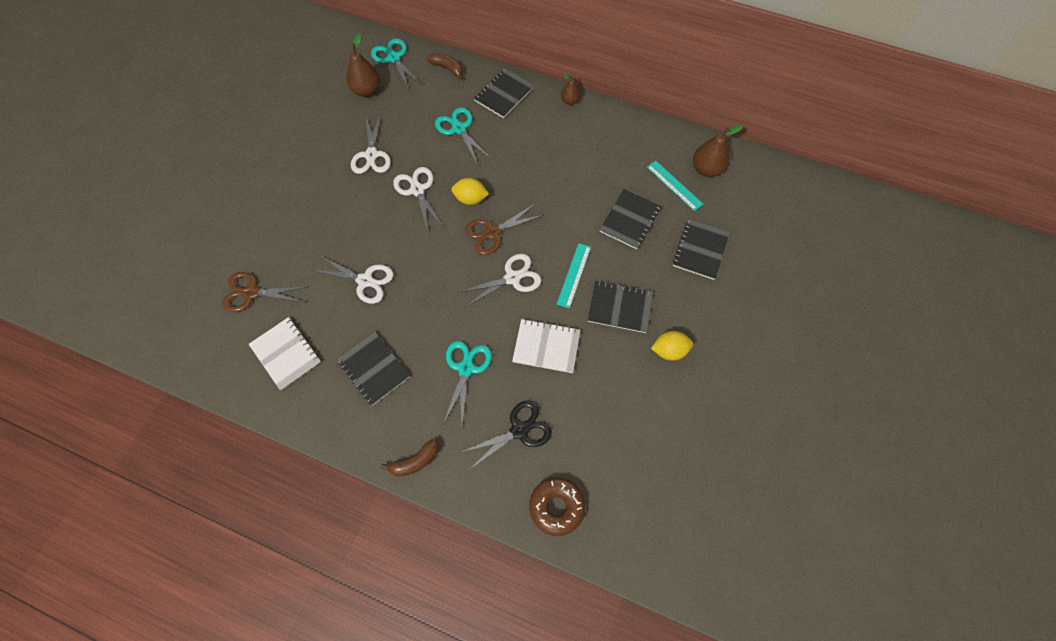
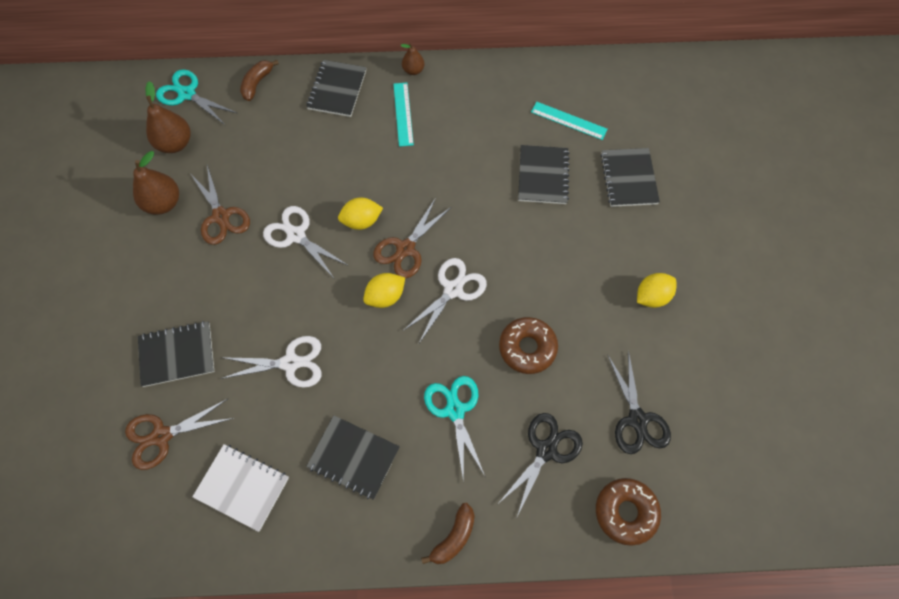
camera: 25 degrees left, 0 degrees up
(371, 155) = (221, 216): white scissors -> brown scissors
(447, 68) = (257, 83): brown banana -> brown banana turned 75 degrees counterclockwise
(459, 129) = (307, 147): turquoise scissors -> none
(459, 262) = (385, 296): none -> yellow lemon
(546, 346) = (527, 348): white notebook -> brown donut
(574, 275) = (516, 258): turquoise ruler -> turquoise ruler (403, 114)
(604, 440) = (637, 419): none -> black scissors
(620, 307) = (580, 273): black notebook -> black notebook (177, 354)
(706, 169) = (592, 91): brown pear -> brown pear (163, 203)

